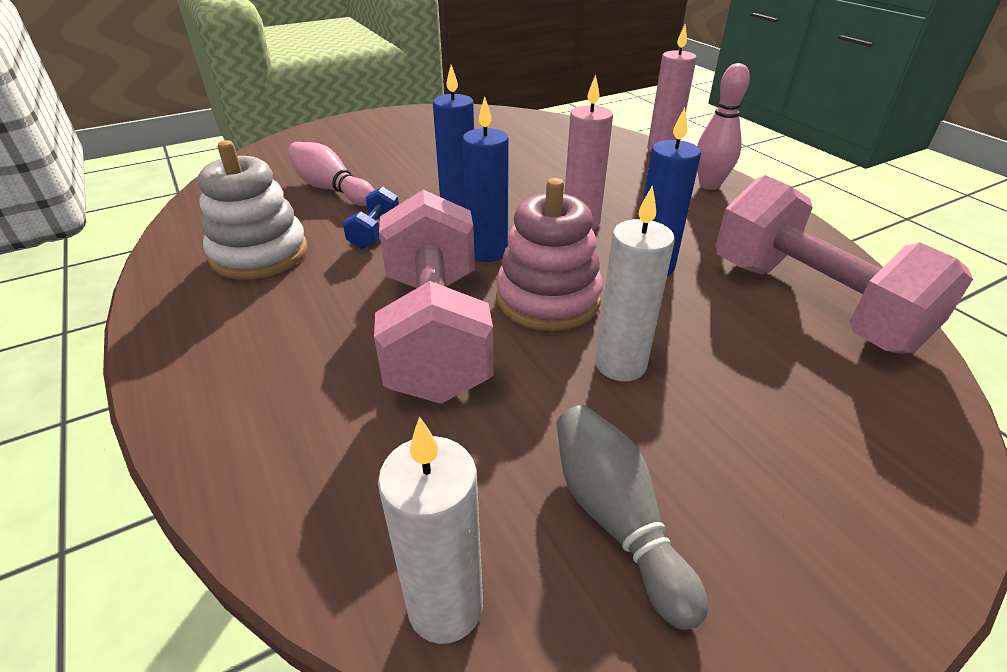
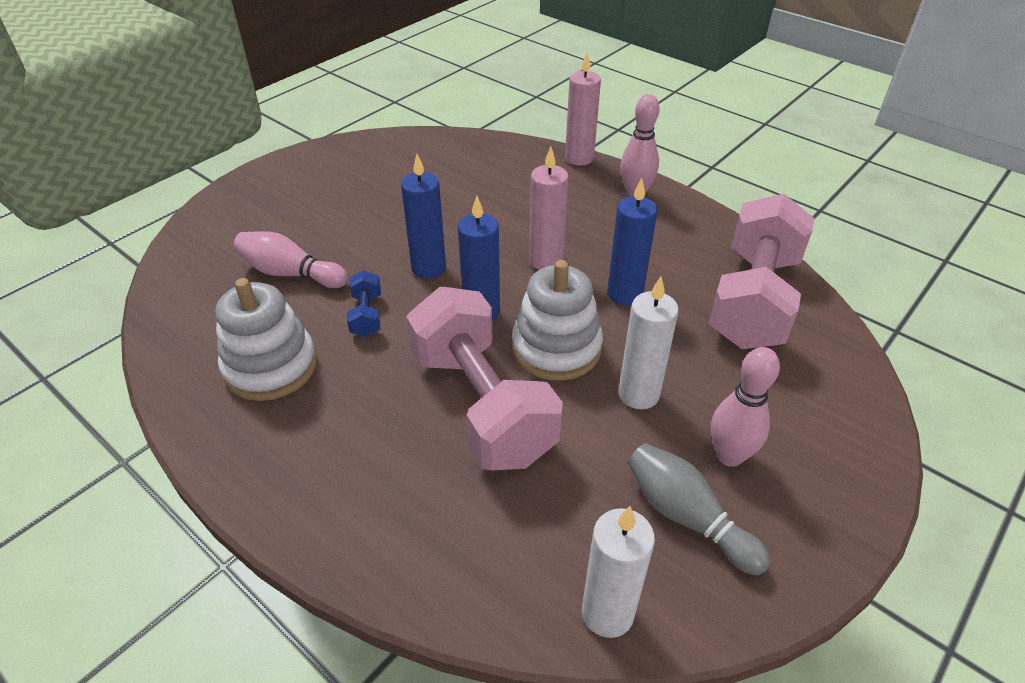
camera: 20 degrees left, 5 degrees up
(548, 299) = (556, 348): pink stacking toy -> white stacking toy
(708, 461) = (729, 455): none -> pink bowling pin
(811, 303) = (753, 300): pink dumbbell -> pink dumbbell turned 75 degrees clockwise

